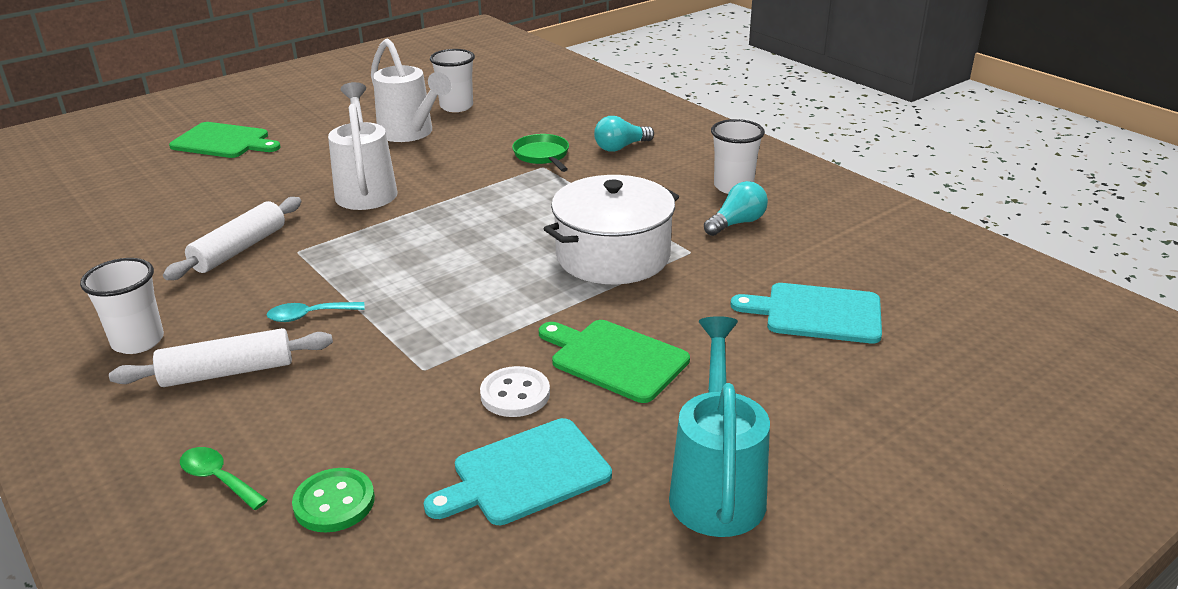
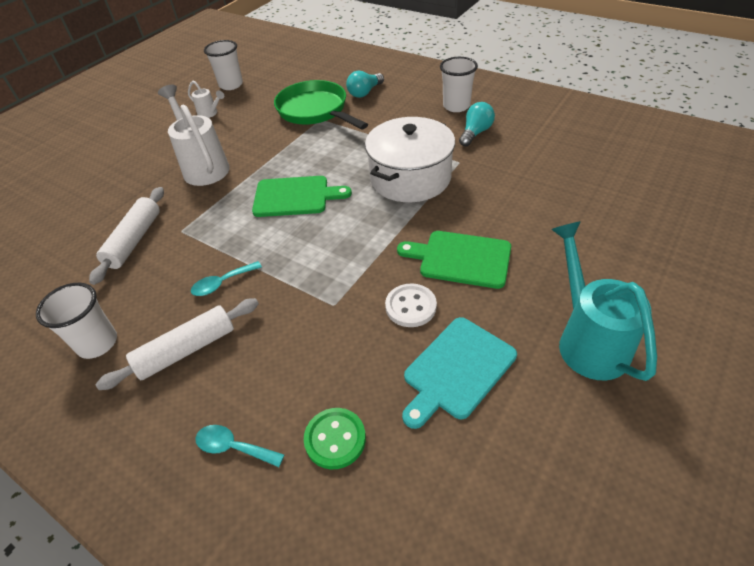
camera: 15 degrees left, 15 degrees up
(218, 478) = (233, 447): green spoon -> turquoise spoon
(224, 141) = (69, 151): green cutting board -> green cutting board (295, 196)
(410, 133) = (210, 113): white watering can -> white watering can, size x0.49
(542, 156) = (315, 111): green pan -> green pan, size x1.77
(817, 313) = (567, 188): turquoise cutting board -> none

